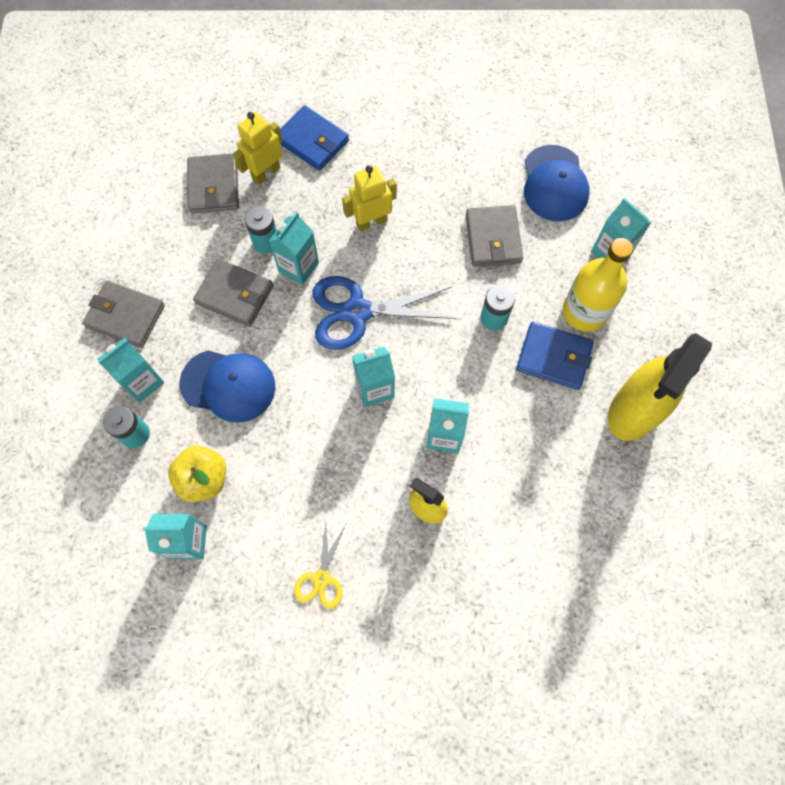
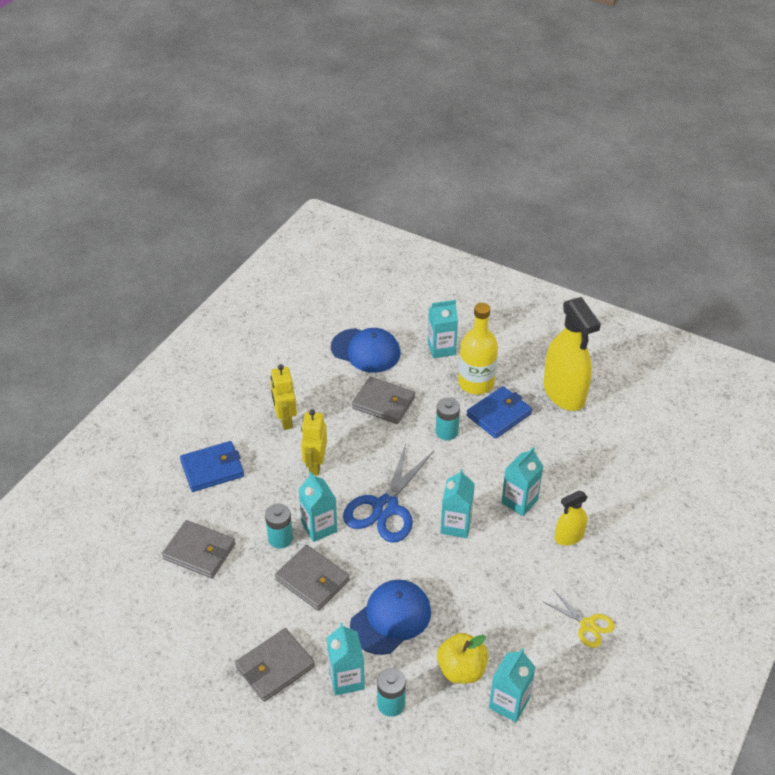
camera: 60 degrees left, 25 degrees down
(235, 294) = (312, 580): grey wallet -> grey wallet turned 75 degrees clockwise
(266, 173) = (216, 511): yellow robot -> yellow robot (285, 420)

